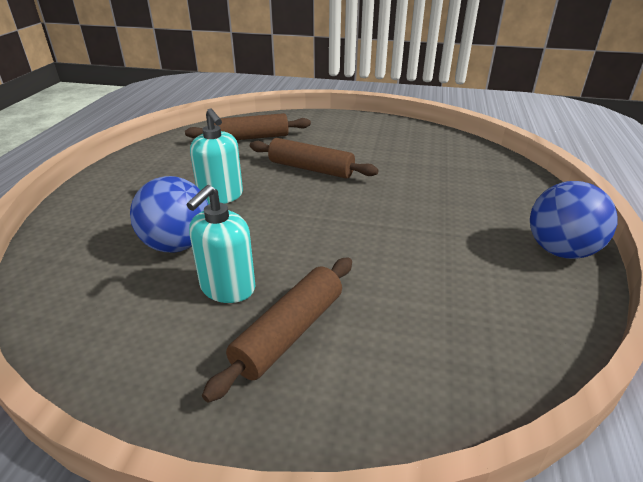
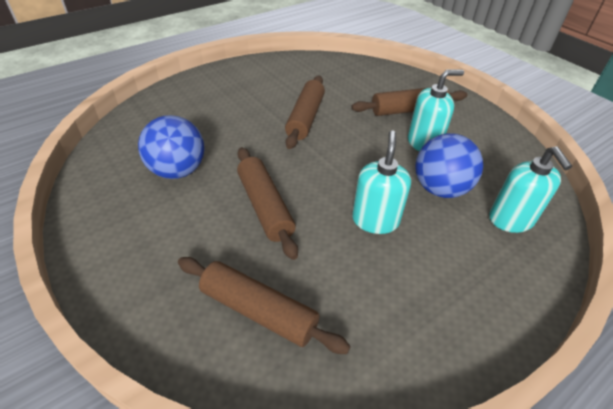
camera: 140 degrees left, 10 degrees up
(89, 251) = (511, 220): none -> turquoise soap dispenser
(390, 243) = (305, 118): none -> brown rolling pin
(560, 250) = (234, 73): blue ball -> blue ball (178, 171)

